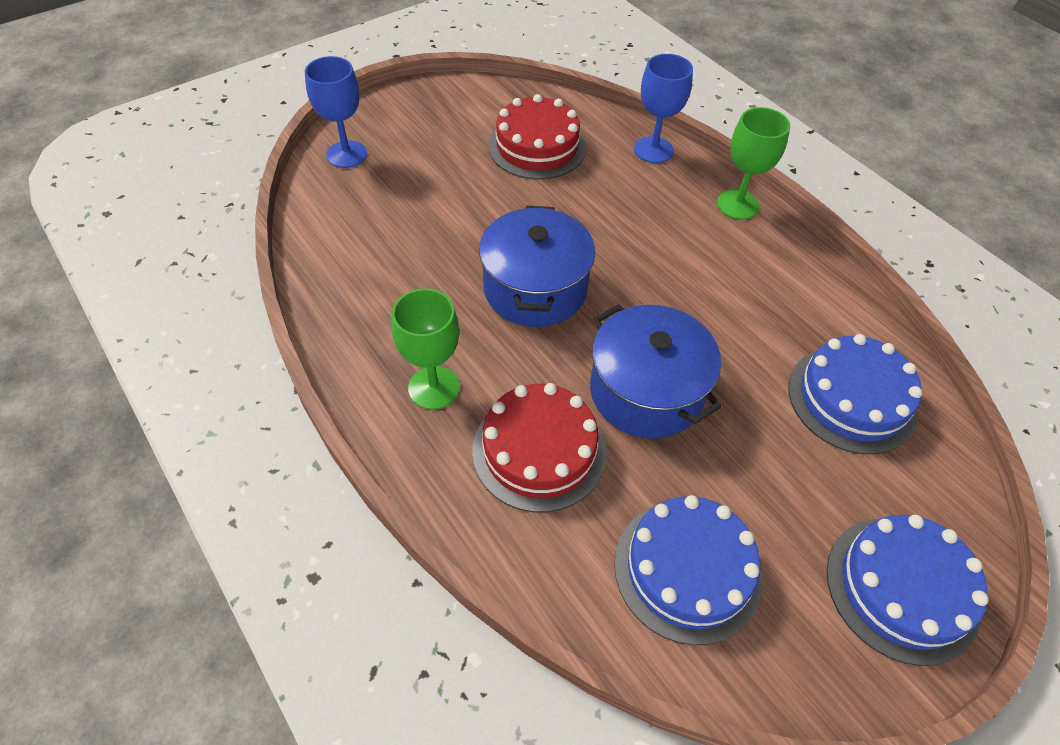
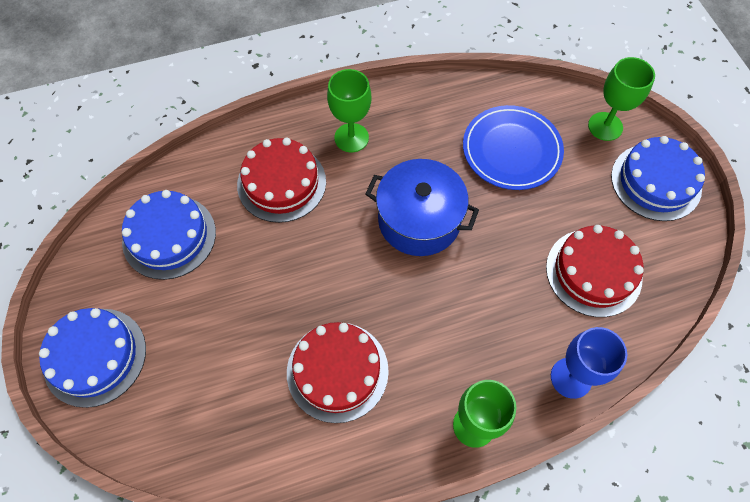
camera: 110 degrees right, 10 degrees up
(347, 154) = (605, 126): blue goblet -> green goblet
(405, 224) = (511, 150): none -> blue plate
(646, 391) = (300, 262): blue pot -> none
(753, 318) = (337, 371): none -> red cake
(852, 399) = (235, 409): blue cake -> blue cake (656, 182)

